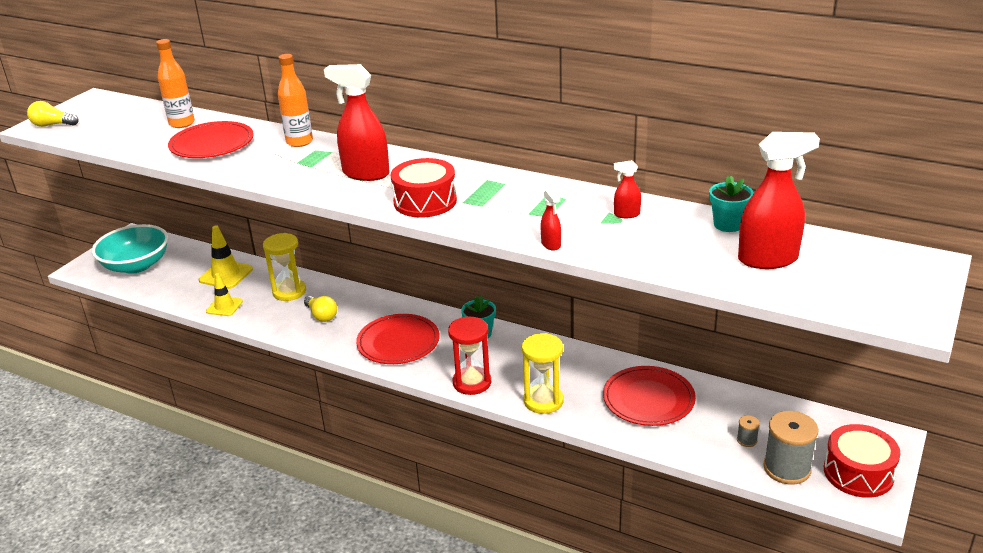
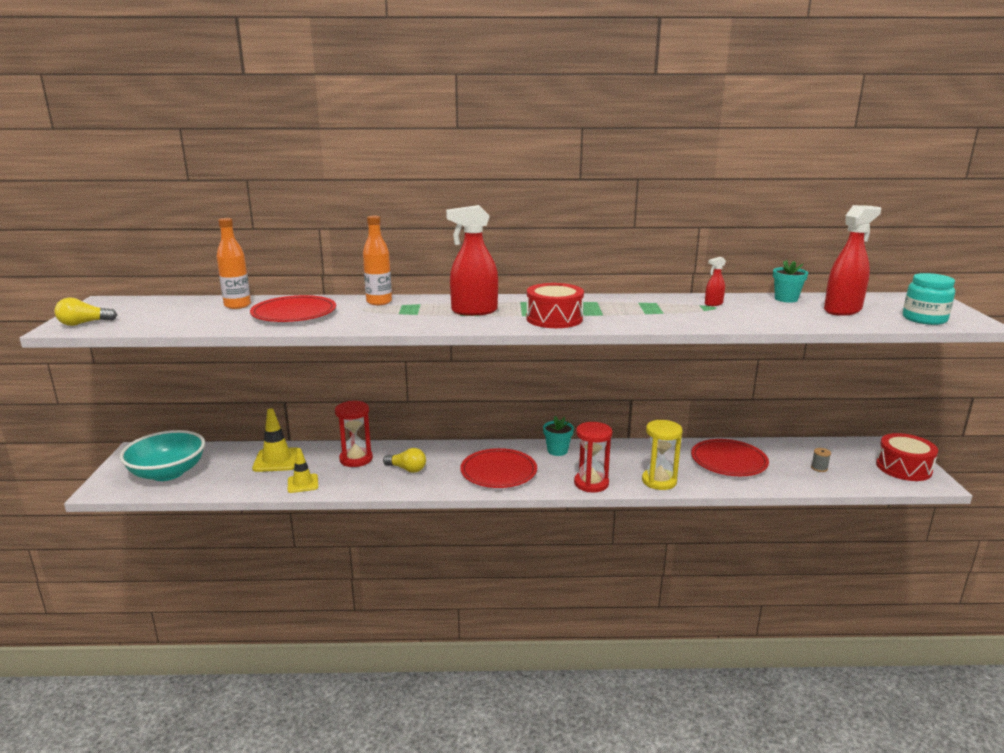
camera: 30 degrees left, 10 degrees down
(289, 292) = (356, 459): yellow hourglass -> red hourglass
(551, 244) = (693, 326): red spray bottle -> none
(787, 468) = (863, 477): grey spool -> none
(852, 298) = (924, 319): none -> turquoise jar

